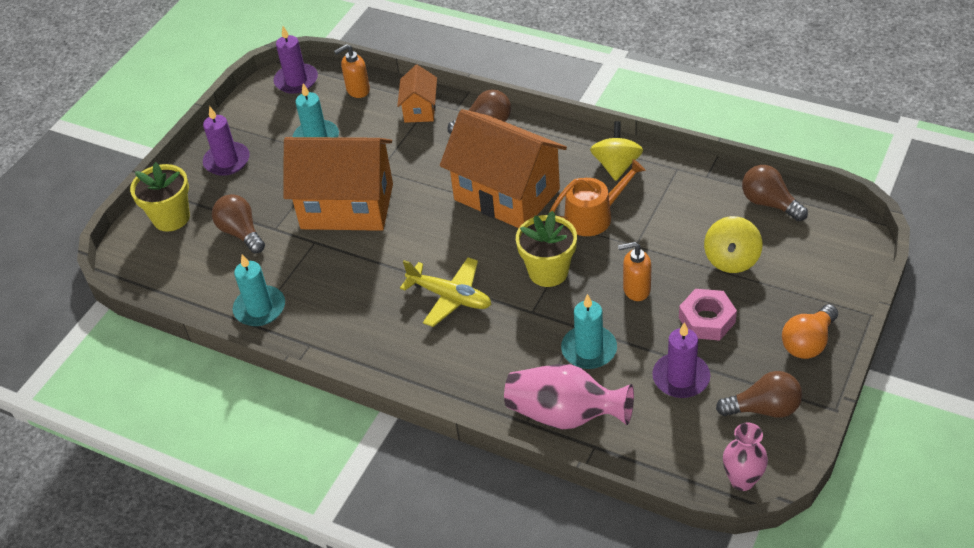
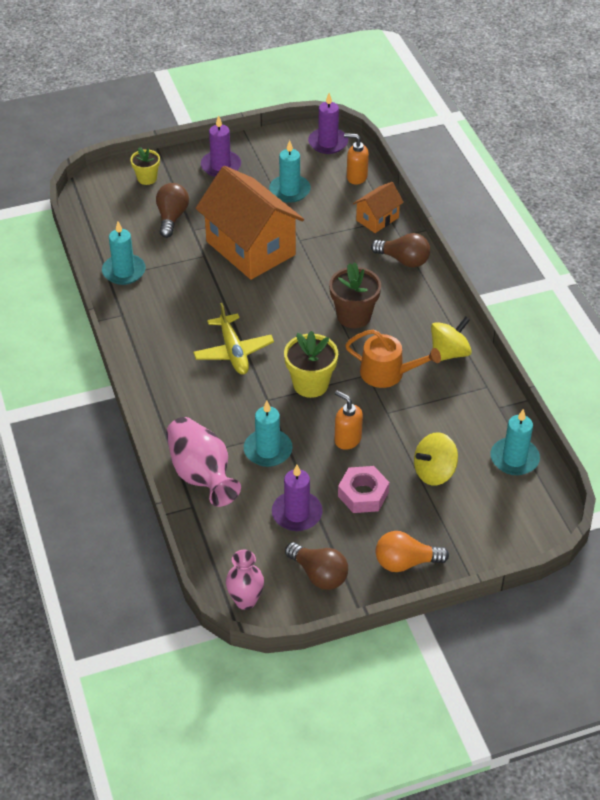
camera: 40 degrees right, 0 degrees up
(171, 218) = (147, 178): yellow flower pot -> yellow flower pot, size x0.63
(507, 194) = (354, 316): orange house -> brown flower pot
(769, 203) = (514, 458): brown light bulb -> turquoise candle

